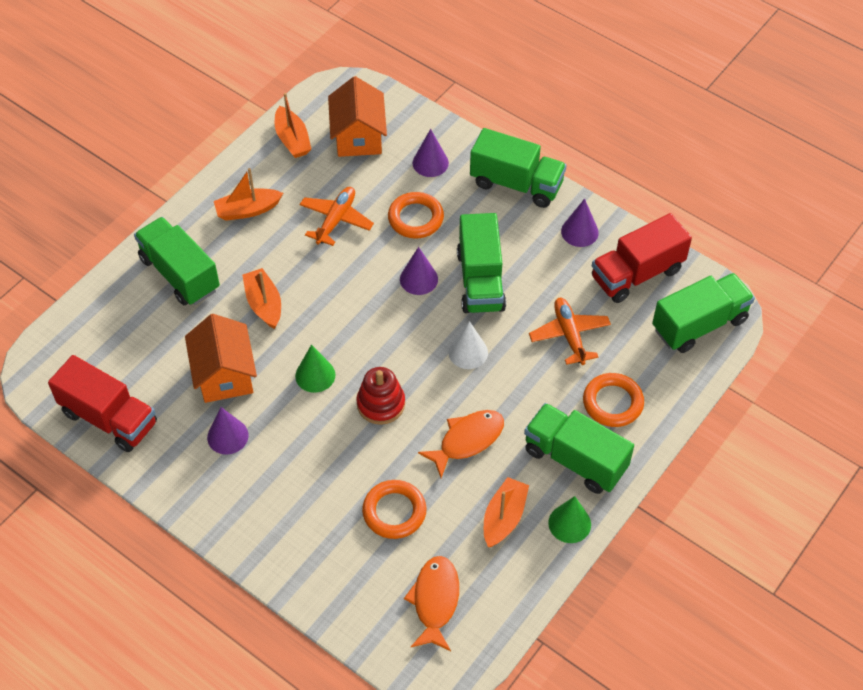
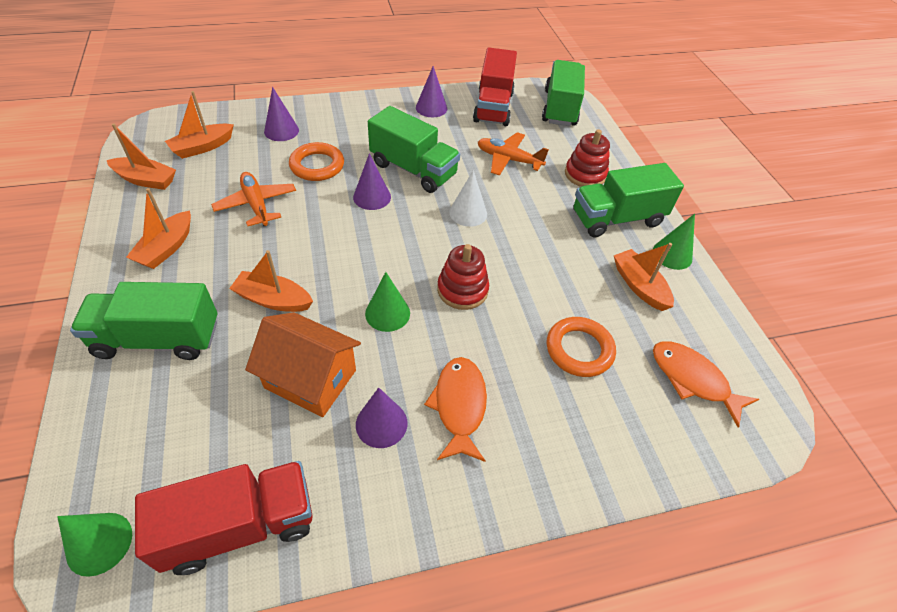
camera: 55 degrees left, 5 degrees down
(51, 366) = (99, 543): none -> green cone
(358, 136) = (202, 147): orange house -> orange boat
(467, 440) = (548, 262): orange fish -> orange fish (459, 405)
(516, 184) = (356, 108): green truck -> none
(612, 403) = (585, 174): orange ring -> red stacking toy

